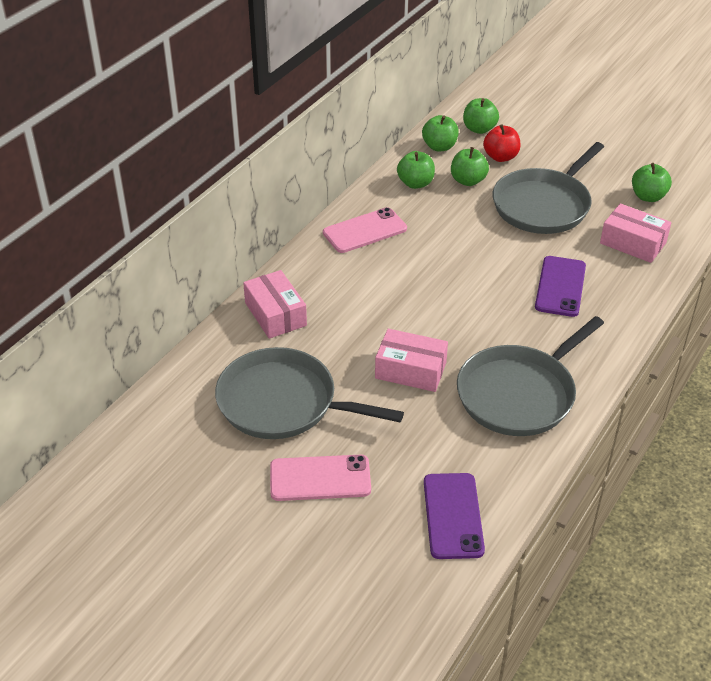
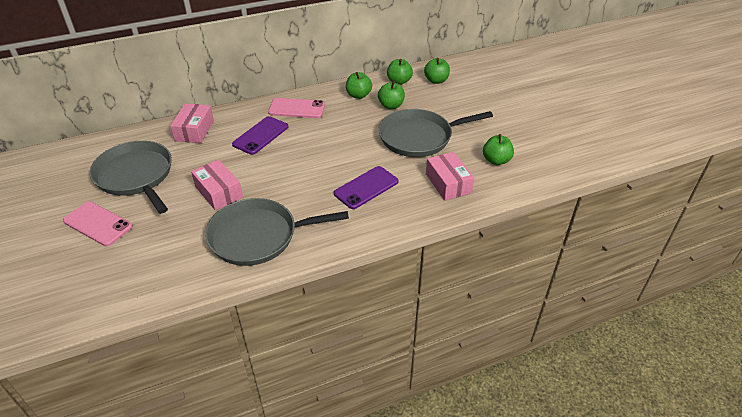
camera: 35 degrees right, 0 degrees up
(453, 516) = (129, 283): purple phone -> purple phone (260, 135)
(500, 157) = (428, 100): red apple -> none

